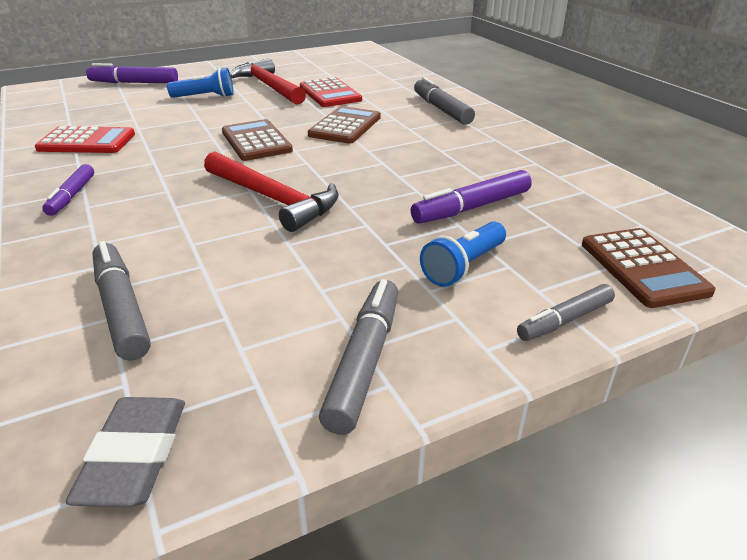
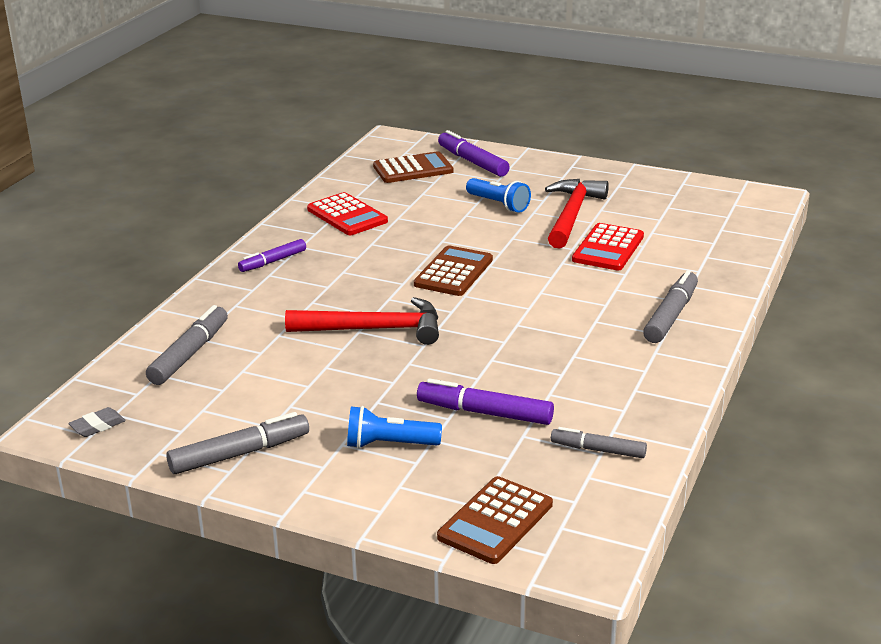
camera: 50 degrees right, 5 degrees down
(135, 456) = (97, 426): grey eraser -> grey eraser, size x0.60
(273, 199) = (374, 329): red hammer -> red hammer turned 90 degrees counterclockwise
(345, 126) = (547, 291): brown calculator -> brown calculator (413, 169)
(565, 320) = (373, 509): grey marker -> grey marker (598, 450)

